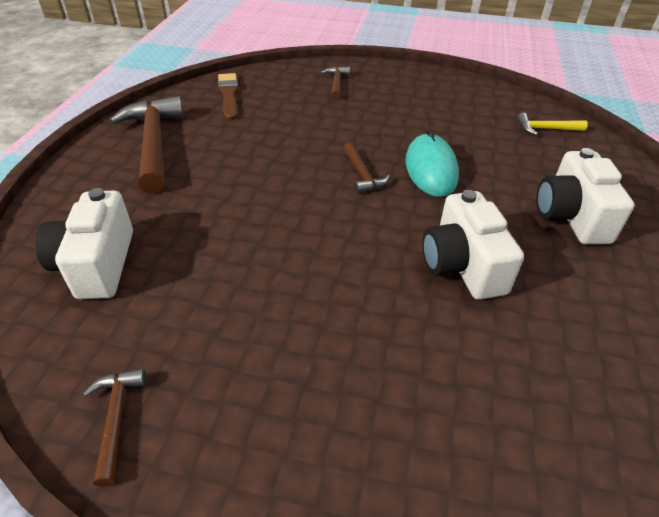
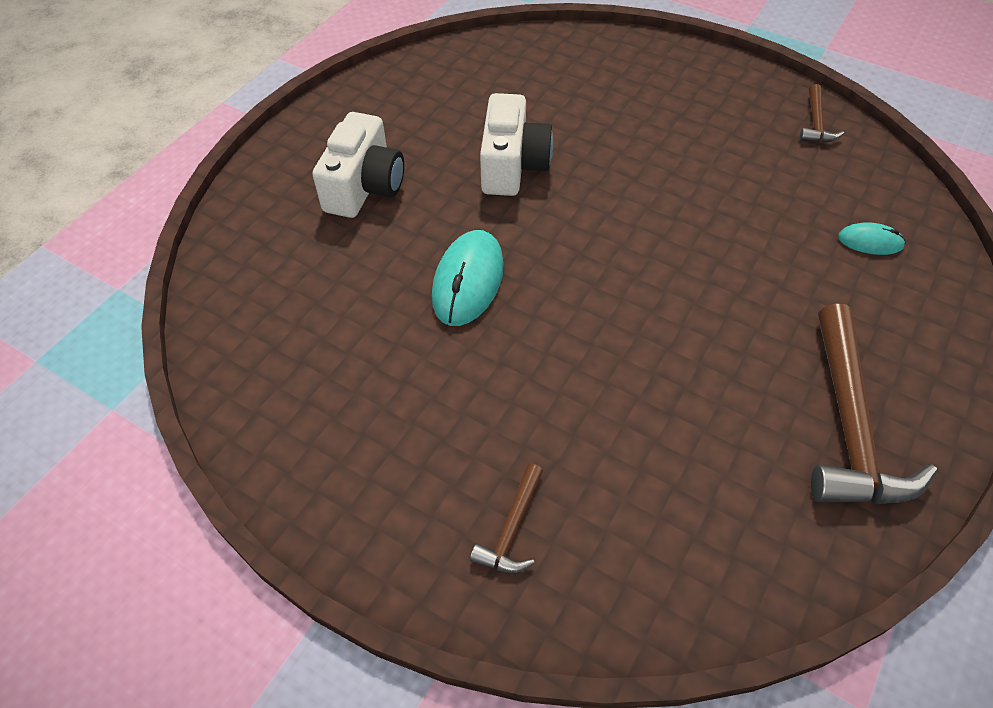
camera: 160 degrees left, 10 degrees up
(97, 264) = (870, 242): white camera -> turquoise mouse
(229, 95) = (729, 542): brown brush -> none
(362, 174) = (558, 293): brown hammer -> none
(545, 129) = (256, 314): yellow hammer -> none

